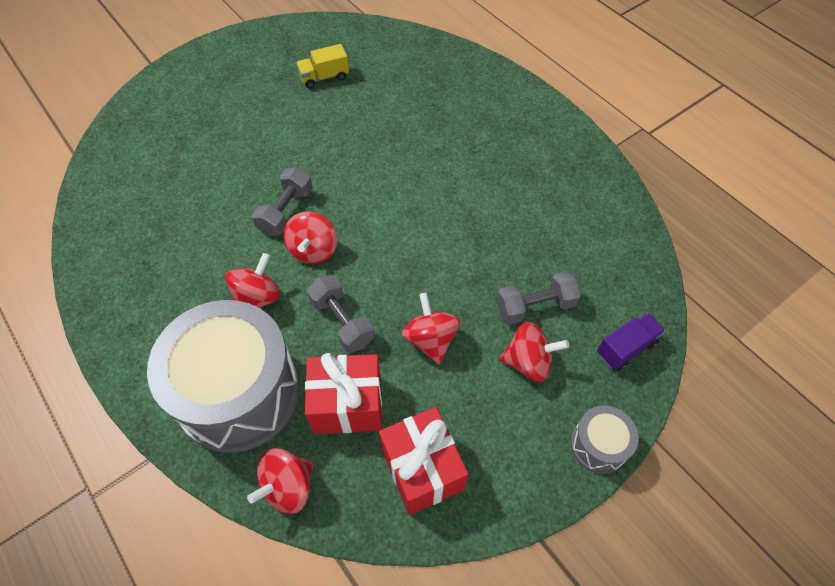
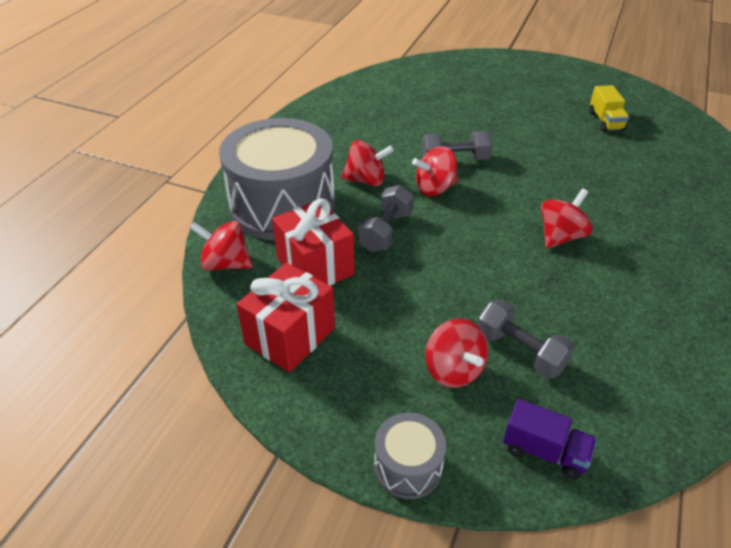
camera: 60 degrees right, 15 degrees down
(324, 77) = (605, 121): yellow truck -> yellow truck turned 135 degrees counterclockwise
(430, 340) = (416, 290): red spinning top -> red spinning top (560, 236)

